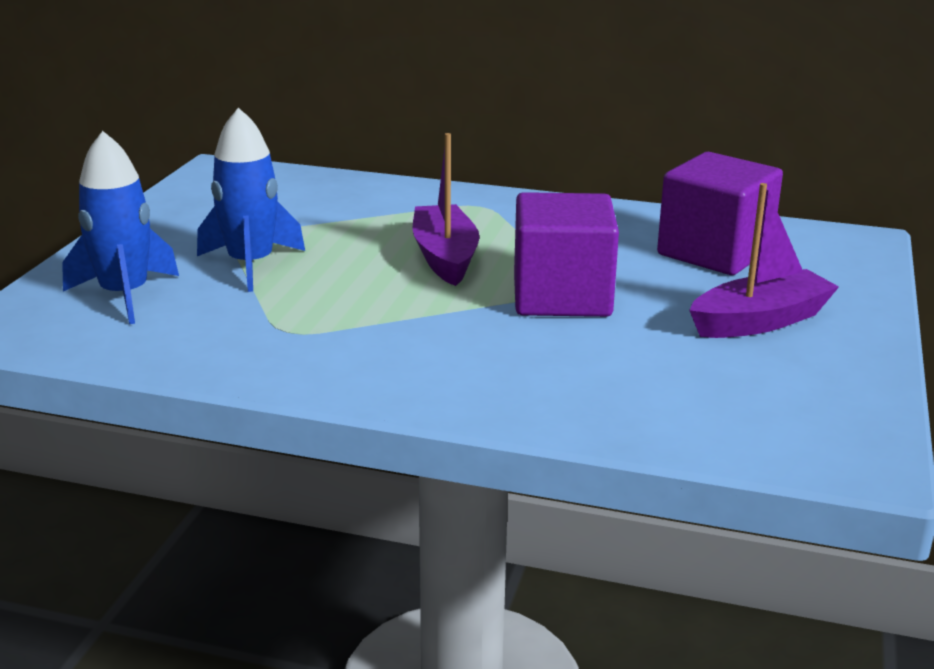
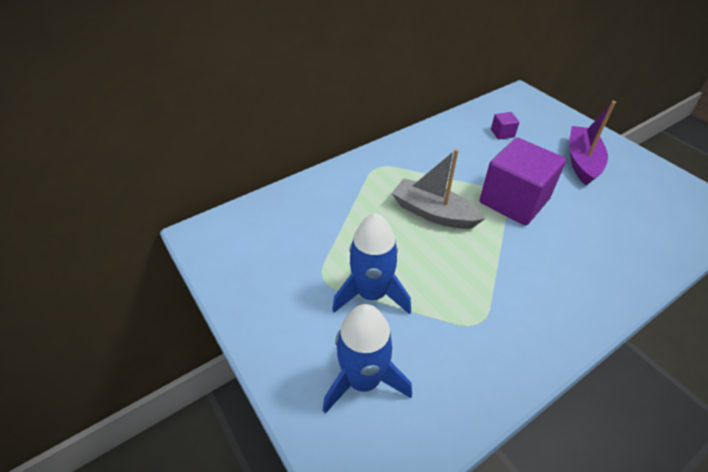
camera: 50 degrees left, 20 degrees up
(445, 257) = (433, 213): purple boat -> grey boat
(714, 252) = (502, 133): purple cube -> purple cube, size x0.41

